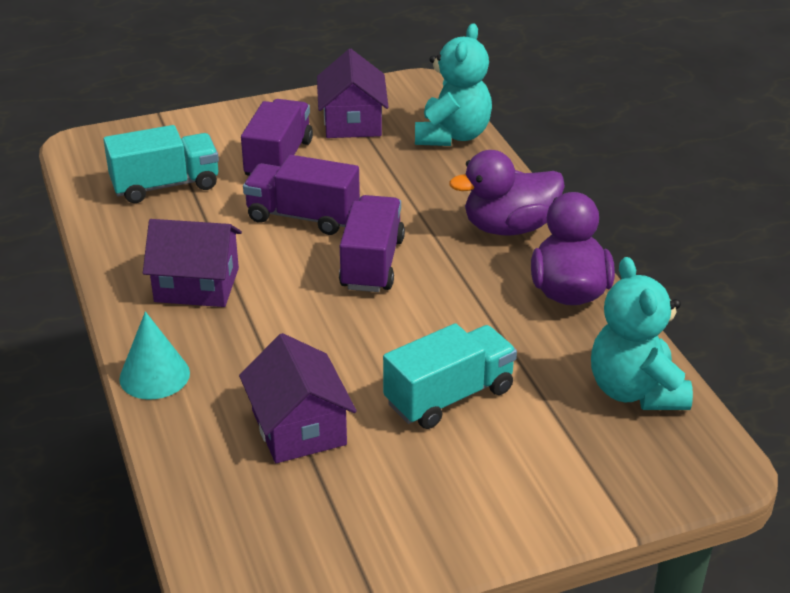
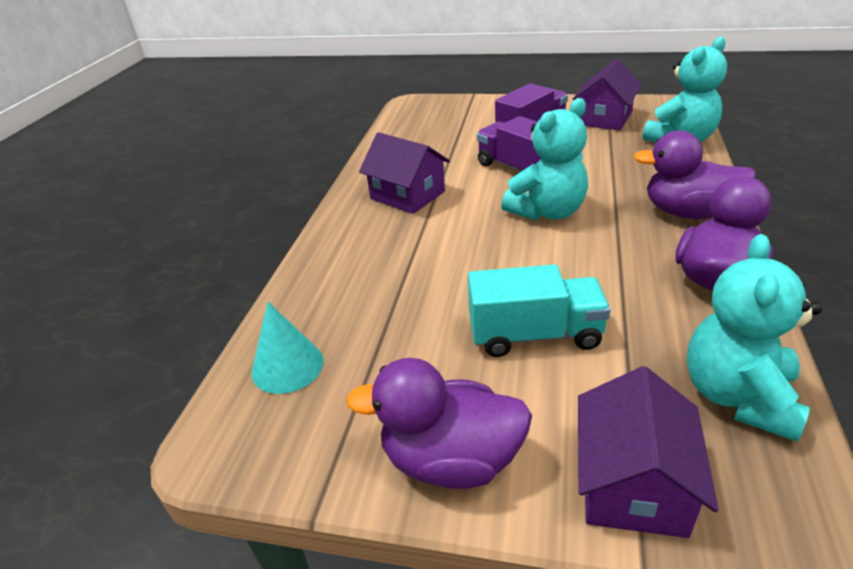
camera: 35 degrees right, 0 degrees up
(154, 375) = (326, 246): turquoise cone -> turquoise cone (287, 366)
(165, 185) = (442, 132): turquoise truck -> none
(299, 427) = (389, 317): purple house -> purple house (632, 484)
(372, 264) = (547, 212): purple truck -> turquoise teddy bear
(455, 524) = (451, 460): none -> purple duck

